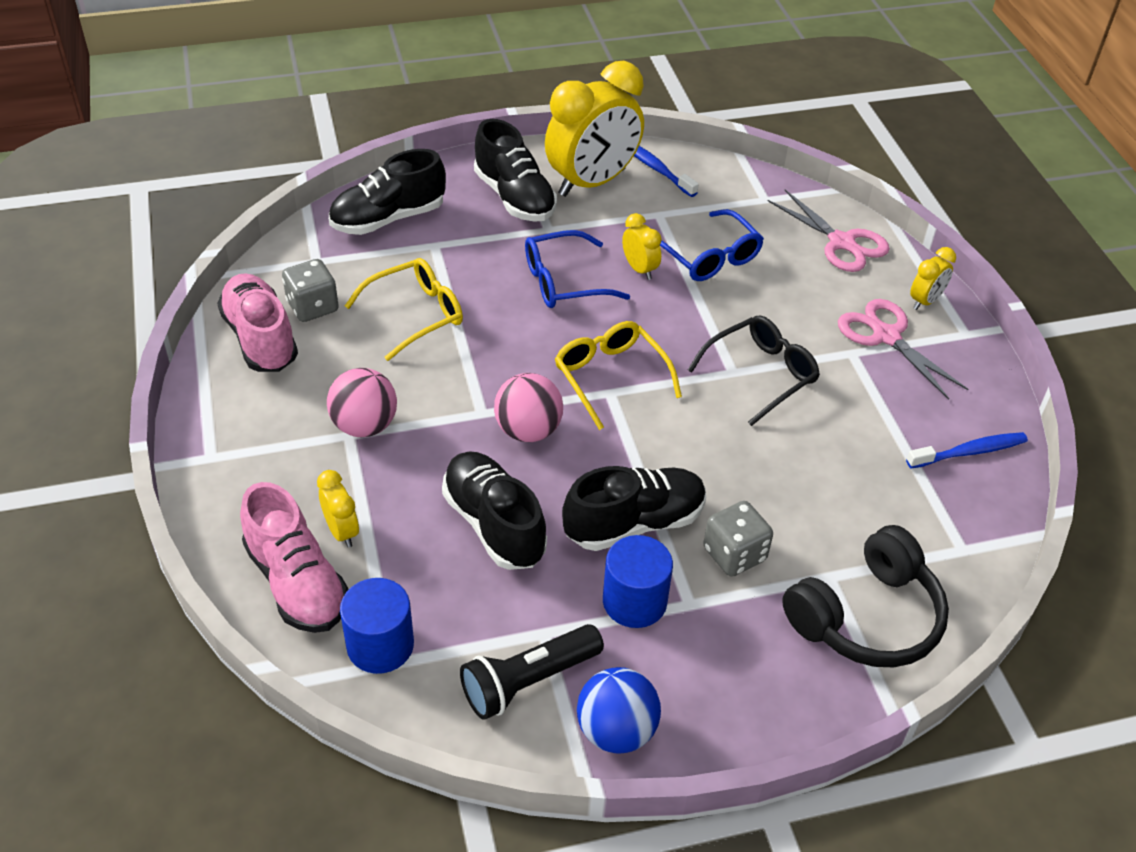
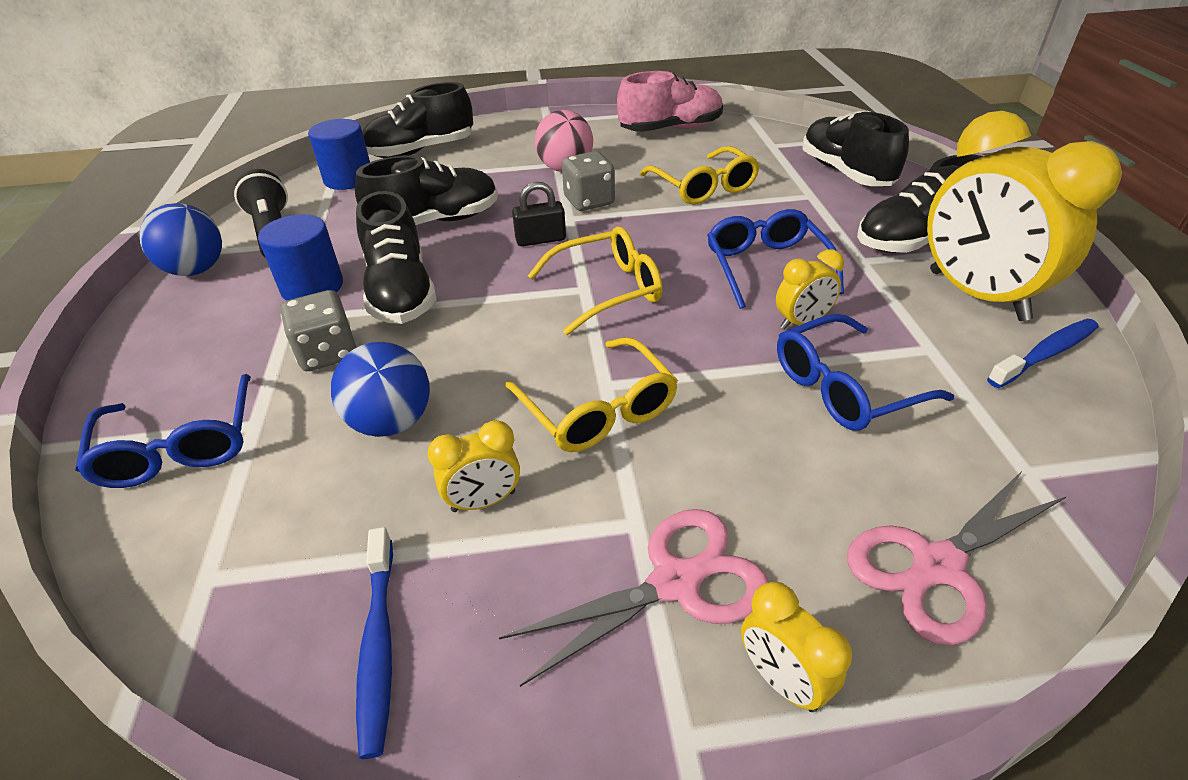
camera: 100 degrees right, 5 degrees down
(297, 582) = (421, 151): pink shoe -> black shoe
(313, 307) = (710, 145): grey dice -> grey dice (589, 201)
(342, 531) = (459, 164): yellow clock -> yellow clock (483, 501)
(528, 430) = (540, 240): pink ball -> black padlock
(761, 374) = (598, 410): black glasses -> yellow glasses
(804, 488) = (391, 422): none -> blue ball
(866, 617) = (180, 446): black headphones -> blue glasses

